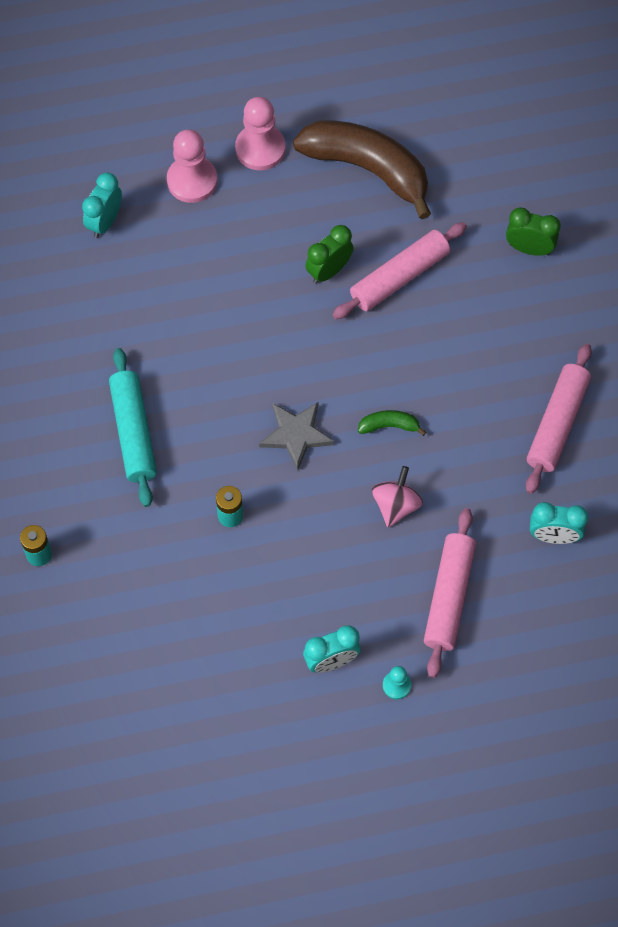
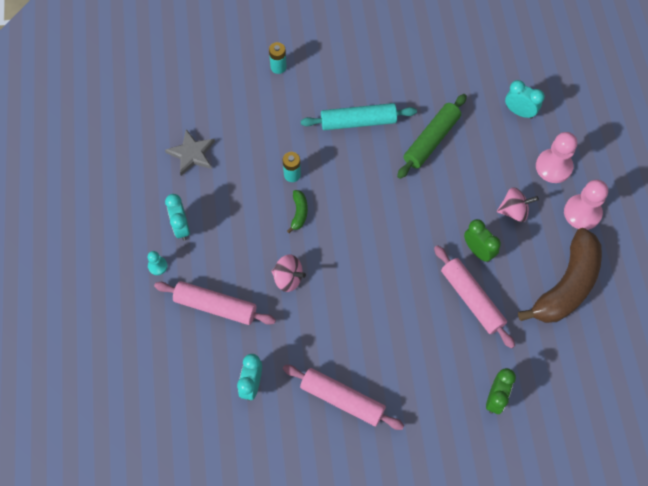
camera: 95 degrees right, 0 degrees up
(159, 333) = (431, 140): none -> green rolling pin
(265, 228) = (514, 211): none -> pink spinning top
(296, 435) = (348, 219): grey star -> grey star (192, 154)
(389, 426) = (350, 280): green banana -> green banana (299, 213)

